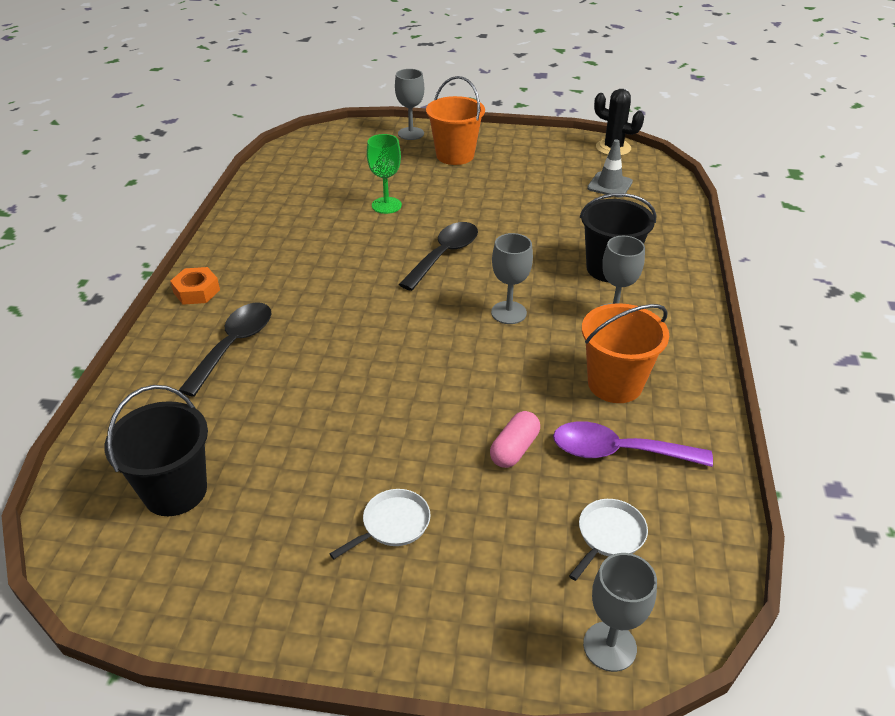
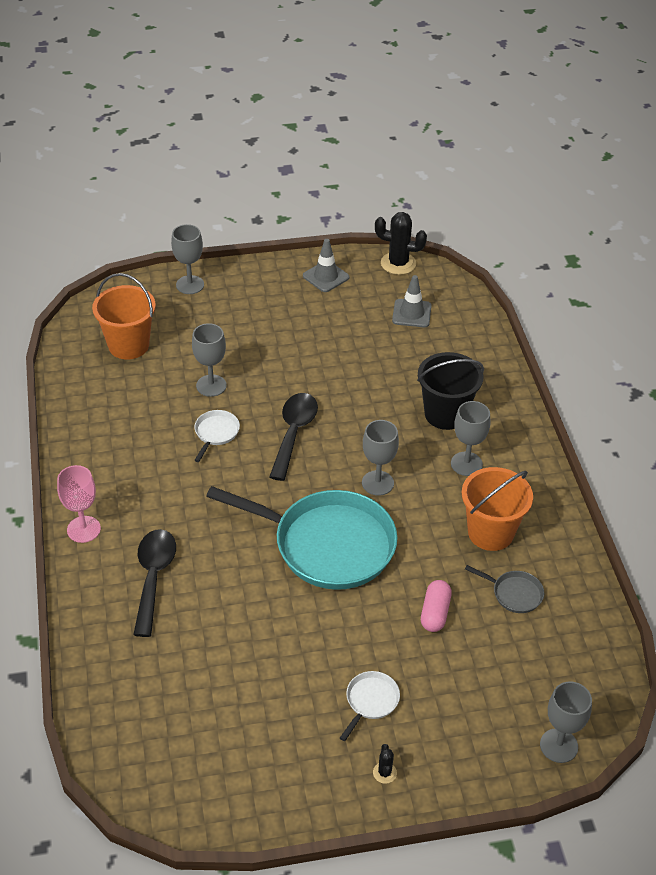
camera: 20 degrees left, 5 degrees up
(175, 491) = (185, 723): black bucket -> none
(196, 291) = (83, 529): orange nut -> pink goblet
(367, 613) = (384, 773): none -> black cactus
(386, 205) = (211, 385): green goblet -> grey goblet
(427, 355) = (327, 544): none -> turquoise pan
(455, 155) = (248, 306): orange bucket -> orange bucket (128, 345)
(538, 147) = (326, 277): none -> grey traffic cone
(609, 535) = (530, 665): white pan -> white pan (216, 433)
(618, 452) = (514, 593): purple spoon -> grey pan

